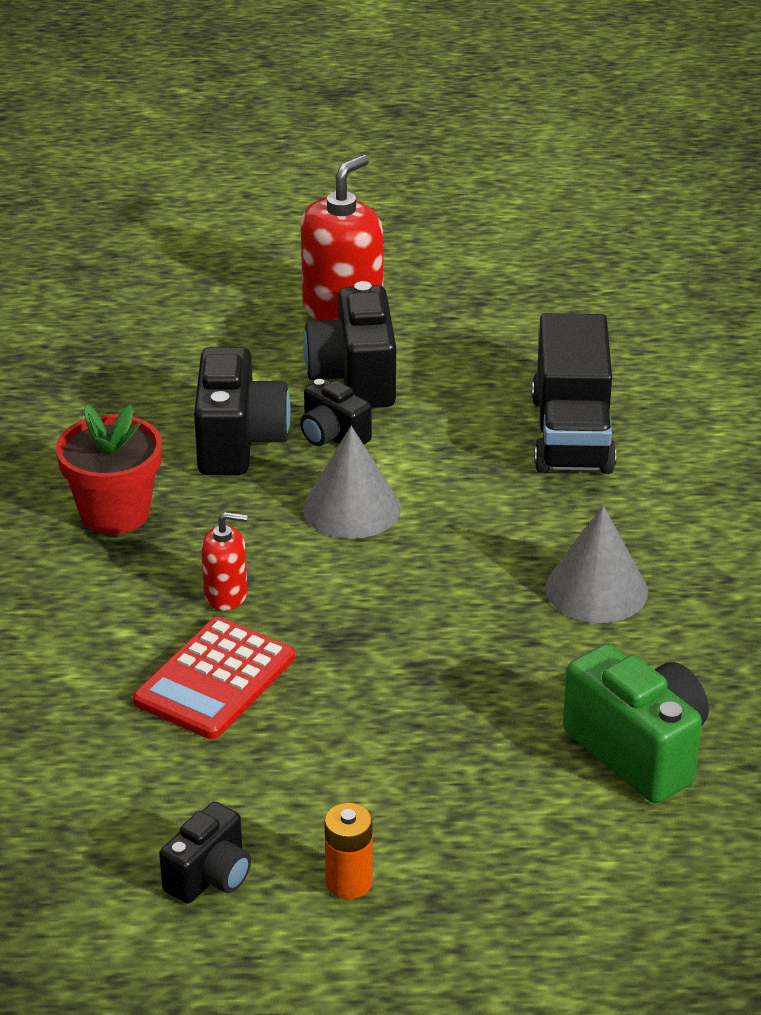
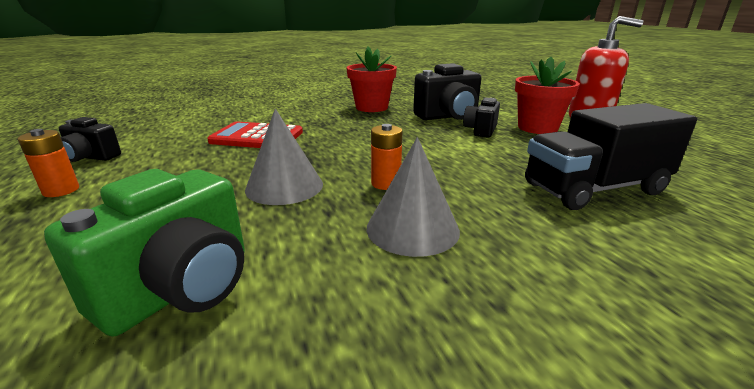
camera: 70 degrees right, 10 degrees down
(226, 594) = (326, 130): red soap dispenser -> none
(351, 508) = (423, 142): grey cone -> grey cone (284, 186)
(354, 379) = (537, 128): black camera -> red flower pot
(479, 581) = (386, 183): none -> orange battery

